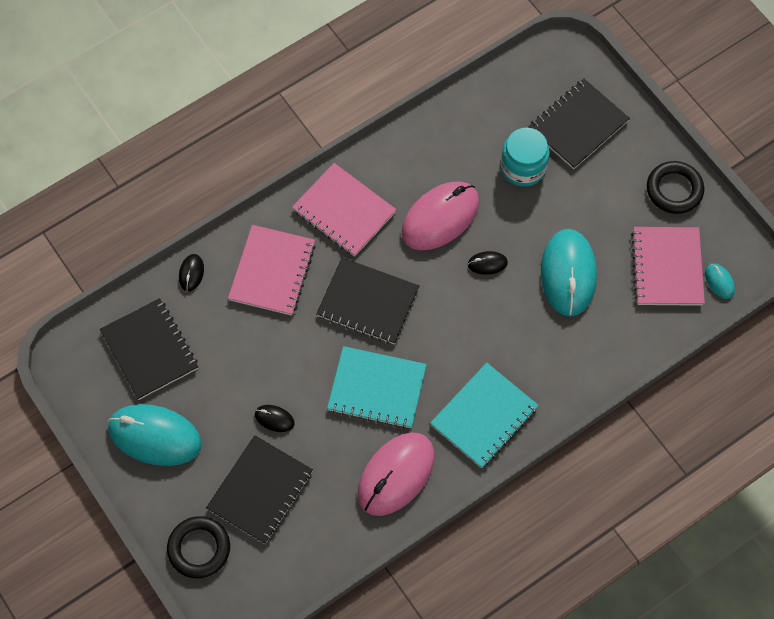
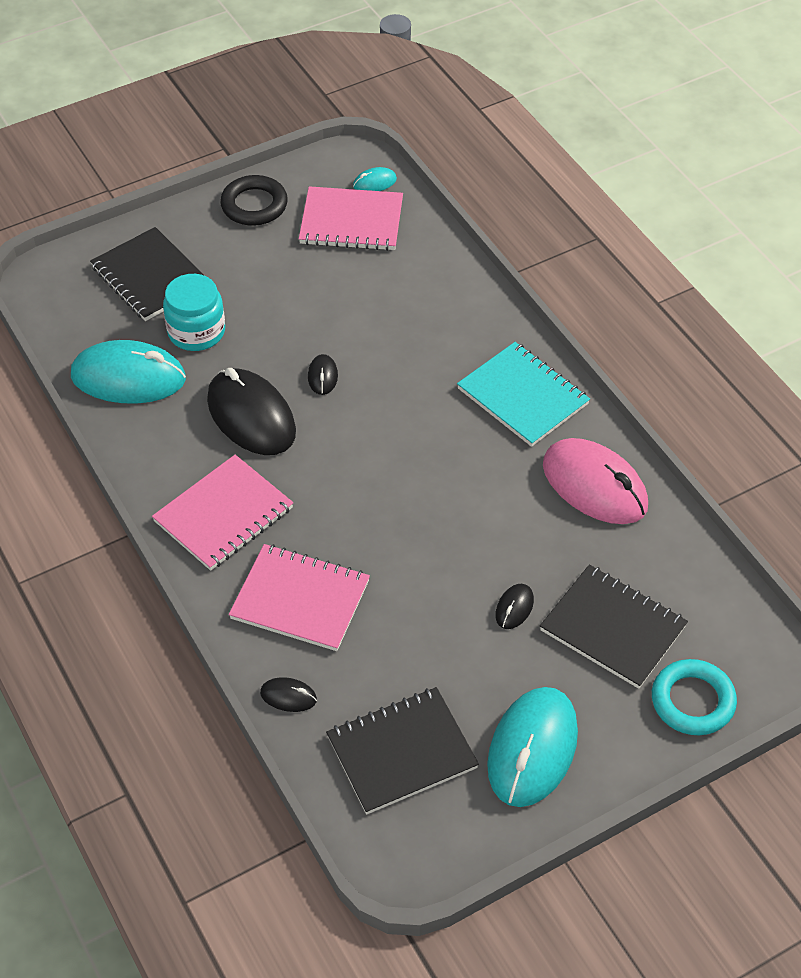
camera: 85 degrees left, 15 degrees down
(199, 548) = (692, 701): black ring -> turquoise ring
(368, 302) = (359, 498): black notebook -> none
(377, 388) = (479, 497): turquoise notebook -> none
(440, 217) = (251, 416): pink mouse -> black mouse
(568, 274) = (347, 305): turquoise mouse -> turquoise mouse (128, 378)

